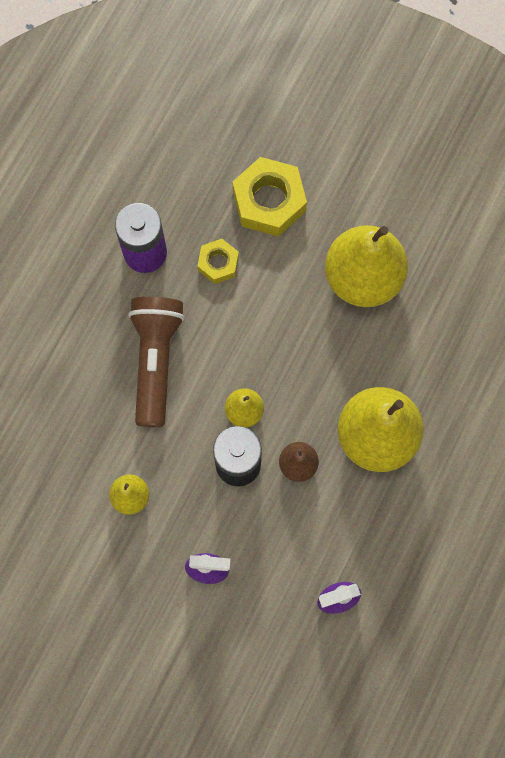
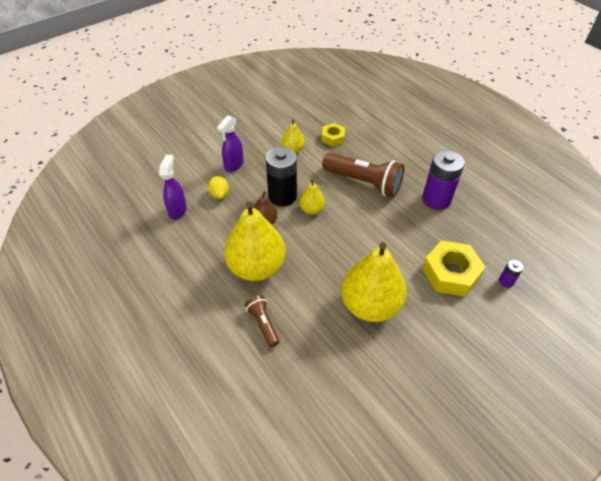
camera: 115 degrees right, 25 degrees down
(218, 263) = (414, 231): yellow nut -> yellow nut (333, 138)
(250, 137) = (506, 281): none -> purple battery
(278, 557) = (219, 194): none -> yellow lemon
(450, 387) = (263, 324): none -> brown flashlight

